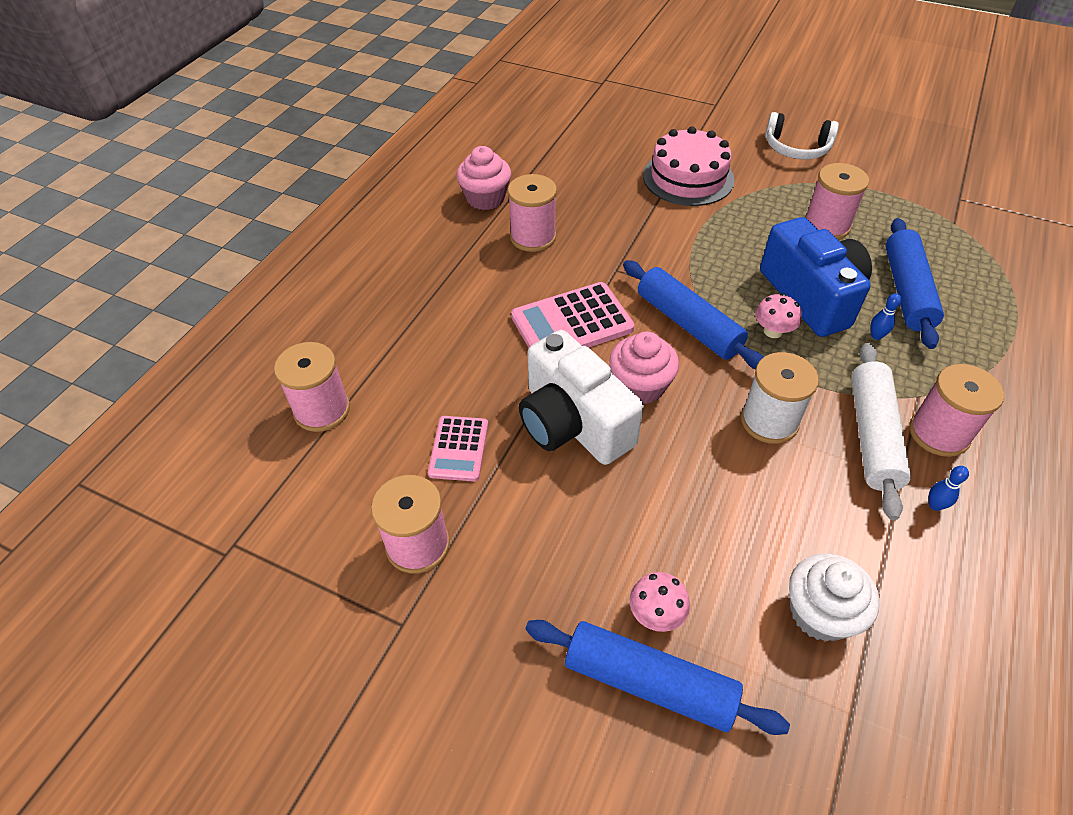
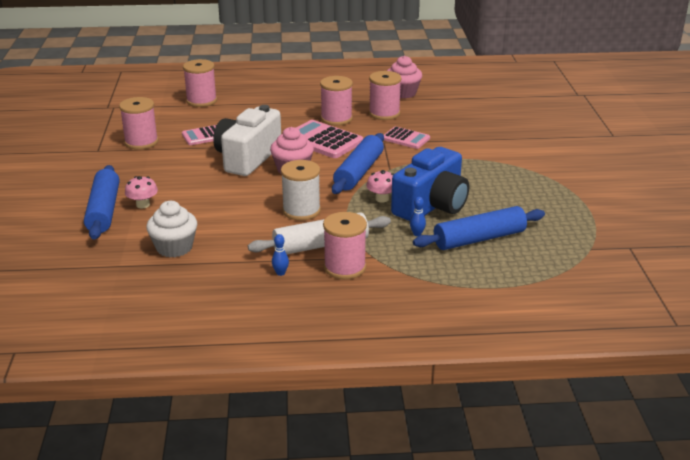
camera: 60 degrees right, 20 degrees down
(620, 247) = (405, 138): none -> pink calculator
(688, 177) = (507, 143): pink cake -> none
(796, 148) = (600, 173): white headphones -> none
(826, 226) = (517, 199): pink spool -> pink spool (336, 119)

